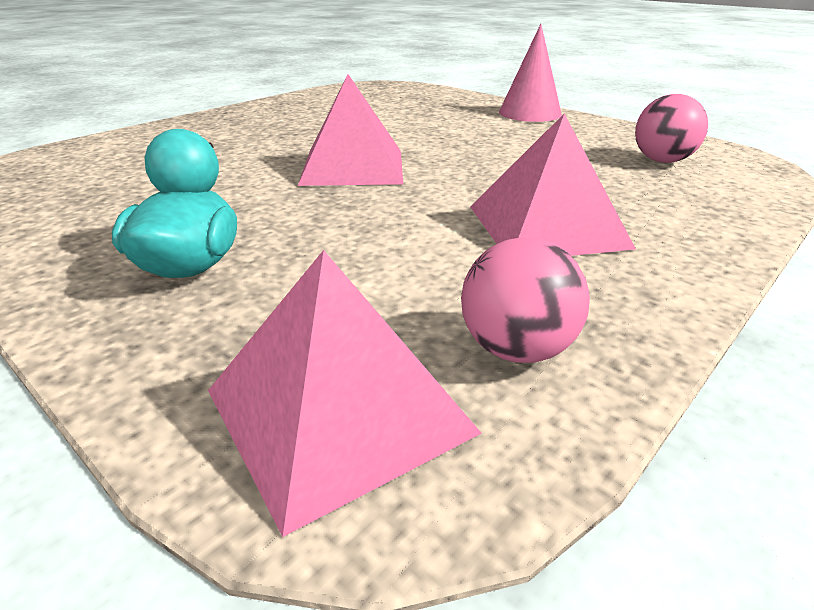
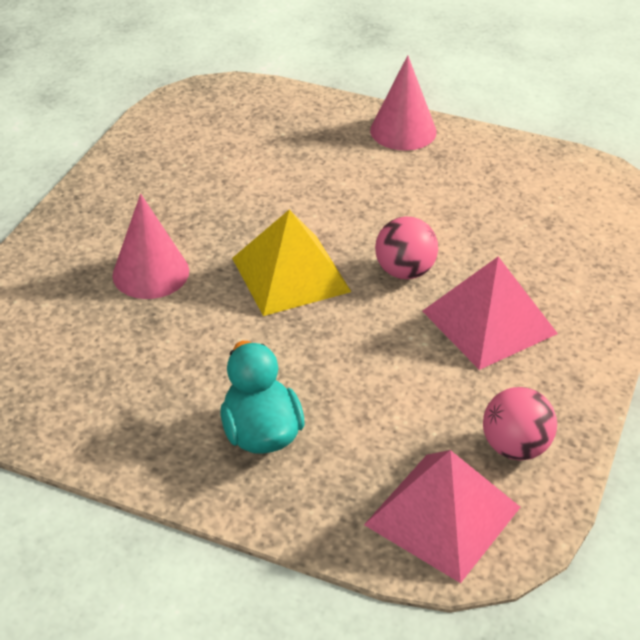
camera: 20 degrees left, 10 degrees up
(229, 149) = (151, 273): none -> pink cone
(353, 166) = (291, 274): pink pyramid -> yellow pyramid
(662, 161) = (549, 202): pink ball -> pink ball (405, 271)

